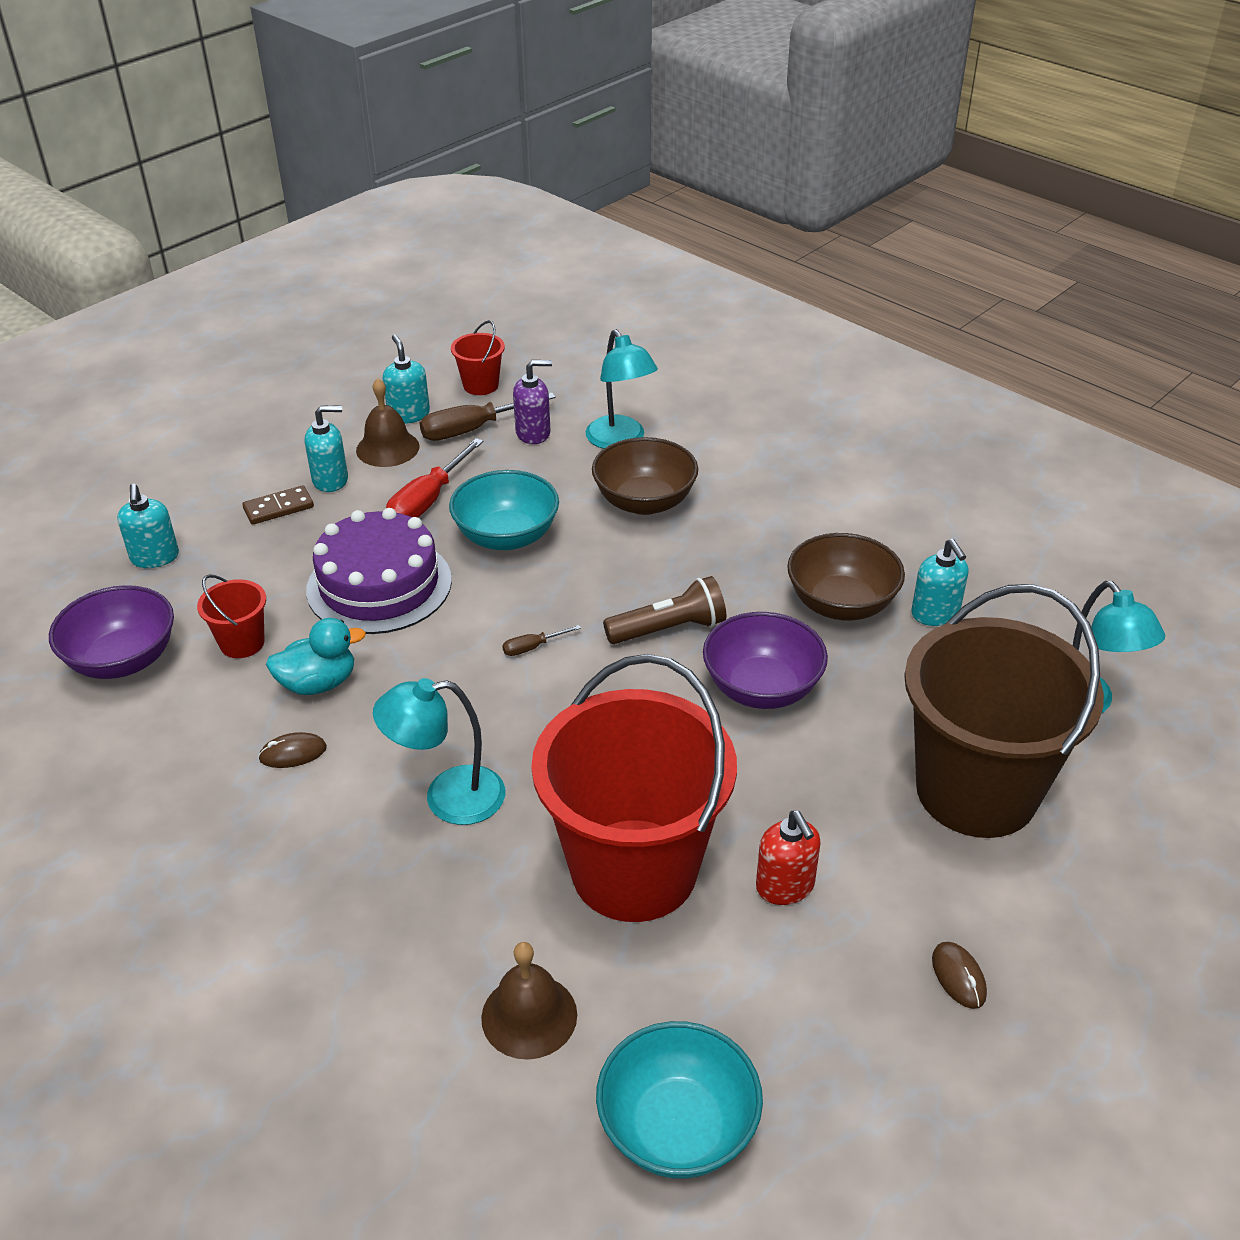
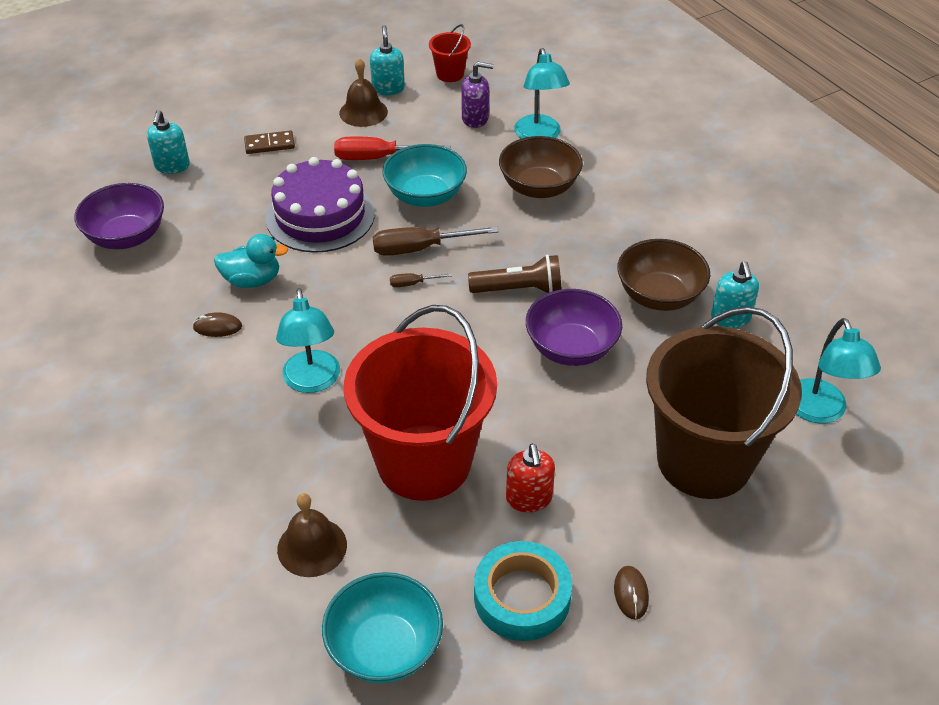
camera: 15 degrees right, 5 degrees up
(242, 643) = (210, 240): red bucket -> none
(331, 480) = (314, 130): turquoise soap dispenser -> none
(428, 501) = (378, 158): red screwdriver -> red screwdriver turned 45 degrees clockwise
(448, 798) = (312, 381): turquoise lamp -> turquoise lamp turned 105 degrees counterclockwise
(472, 429) = (431, 108): brown screwdriver -> brown screwdriver (419, 249)
(827, 1015) = (522, 597): none -> turquoise tape

